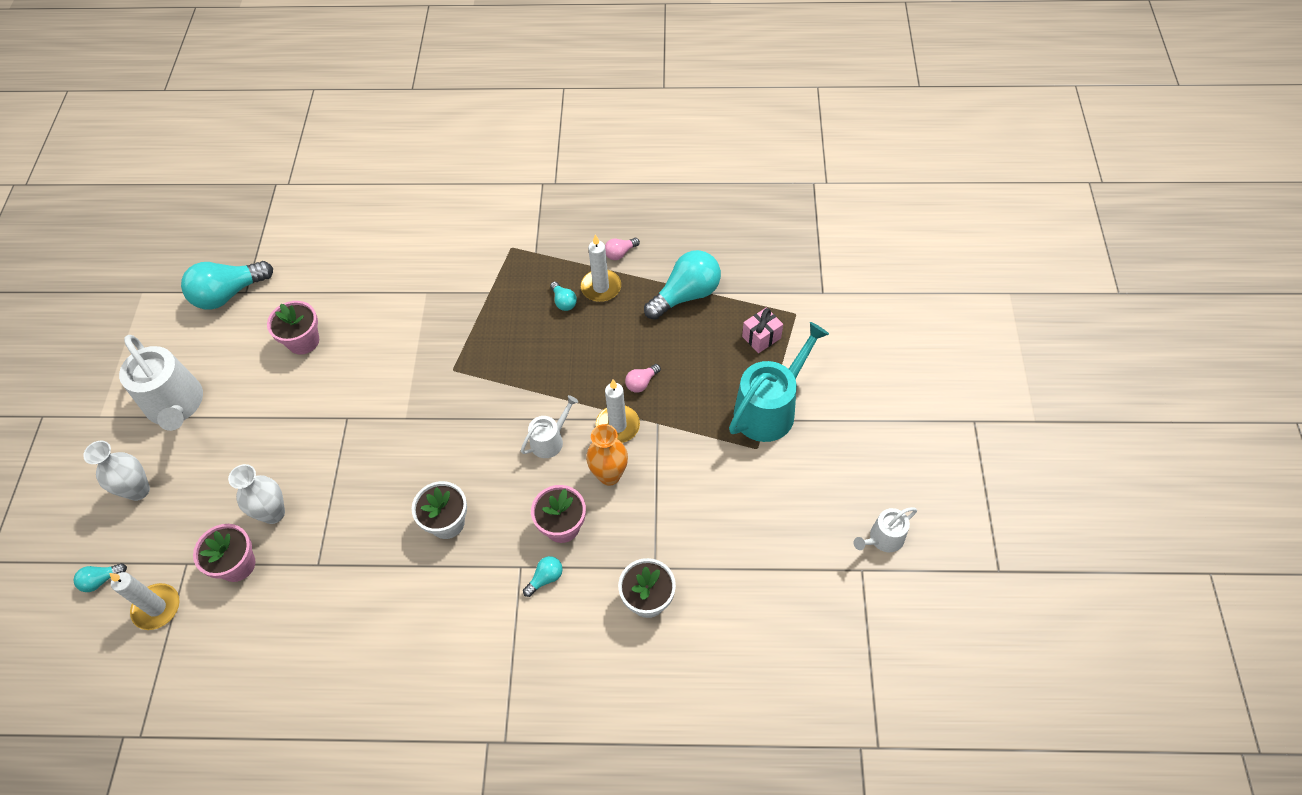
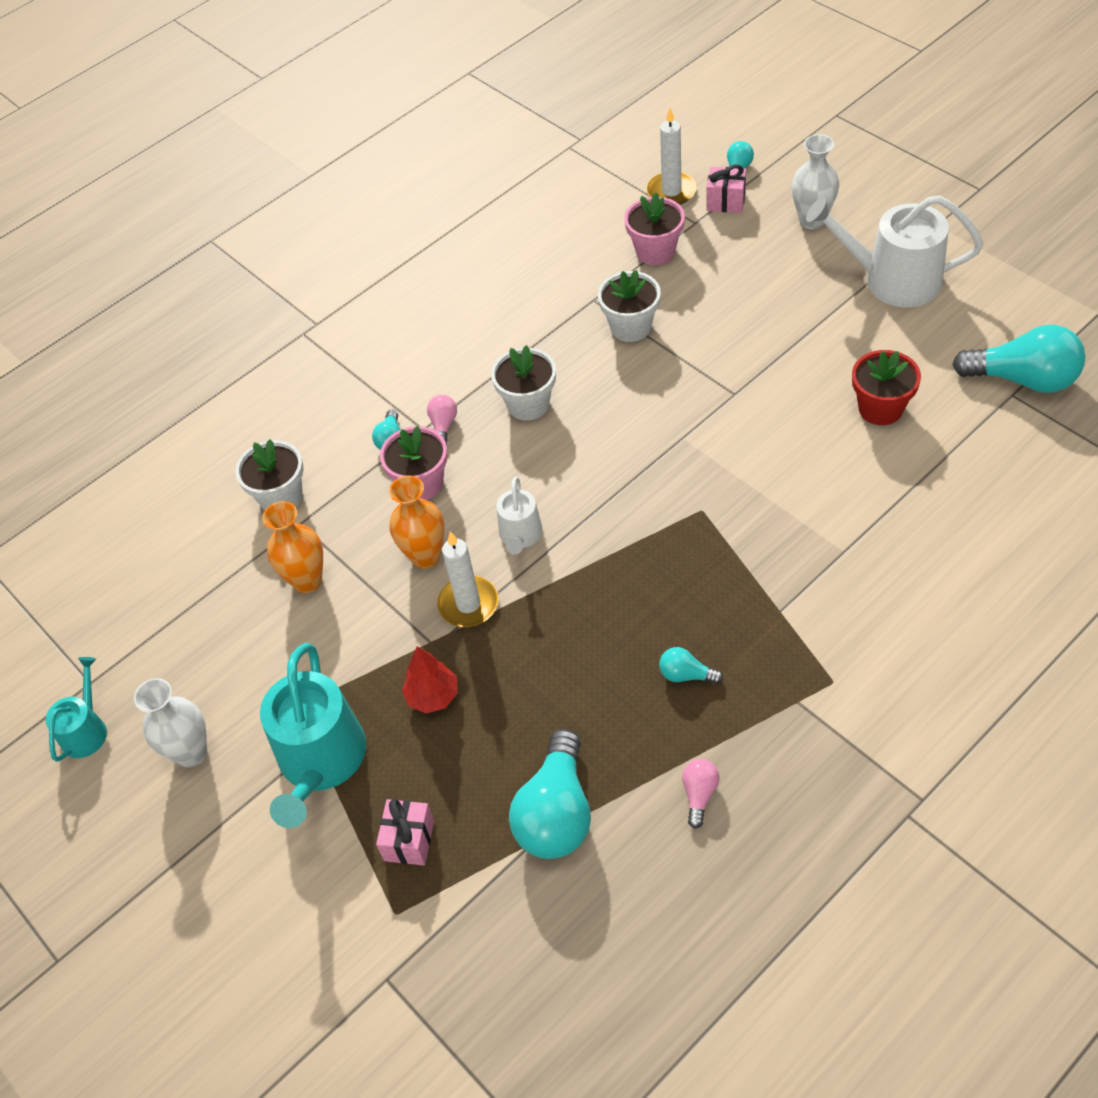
camera: 140 degrees right, 5 degrees down
(148, 561) = (726, 201): none -> pink gift
(228, 294) = (1023, 379): turquoise light bulb -> turquoise light bulb turned 90 degrees clockwise
(273, 513) = (682, 294): white vase -> white vase (191, 753)
(303, 341) = (880, 408): pink flower pot -> red flower pot
(329, 519) = (631, 327): none -> white flower pot
(601, 287) = (666, 730): white candle -> none
(641, 383) = (492, 666): pink light bulb -> pink light bulb (443, 425)
(685, 393) = (433, 696): none -> red tree
(685, 521) = (307, 581): none -> orange vase
(883, 538) = (86, 730): white watering can -> turquoise watering can

